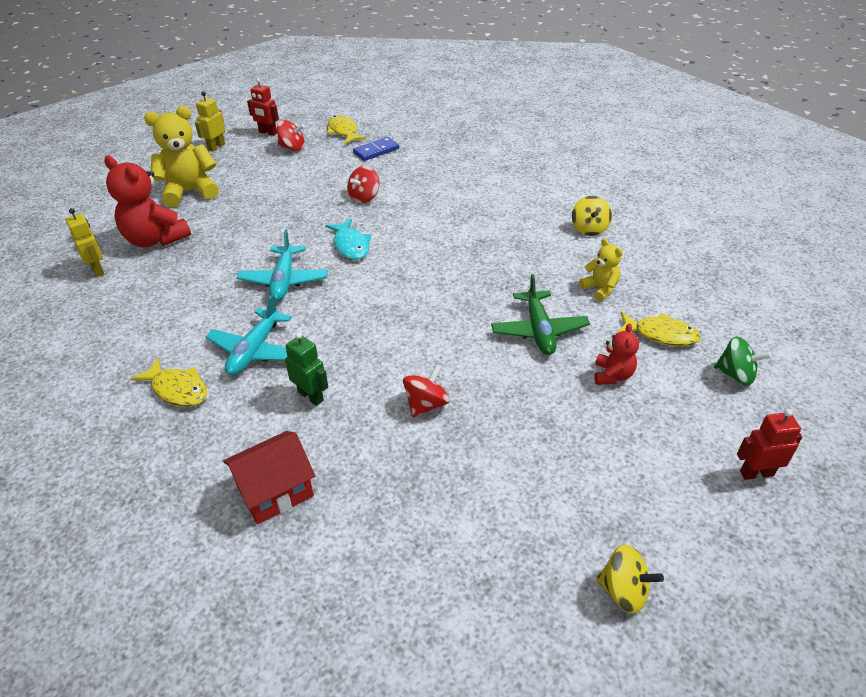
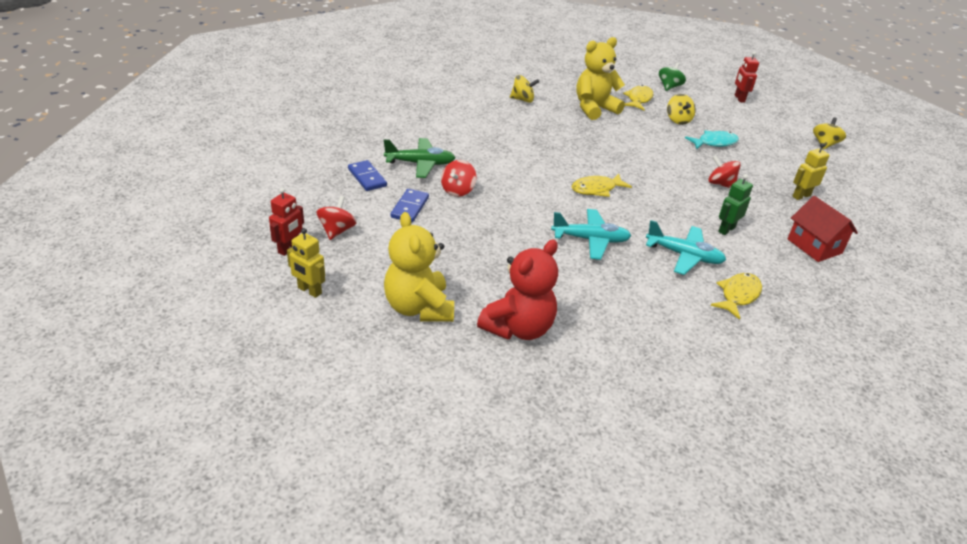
camera: 90 degrees left, 5 degrees down
(97, 269) = (575, 369): yellow robot -> yellow robot (801, 196)
(331, 175) = (410, 207): none -> blue domino
(344, 131) = (312, 194): yellow fish -> yellow fish (596, 189)
(351, 245) = (538, 202): turquoise fish -> turquoise fish (714, 143)
(364, 197) = (458, 190): red spinning top -> red spinning top turned 75 degrees clockwise
(539, 330) = (640, 136): green plane -> green plane (420, 164)
(600, 289) = (594, 109): yellow teddy bear -> yellow teddy bear, size x1.88
(612, 375) = (678, 120): red teddy bear -> yellow spinning top

